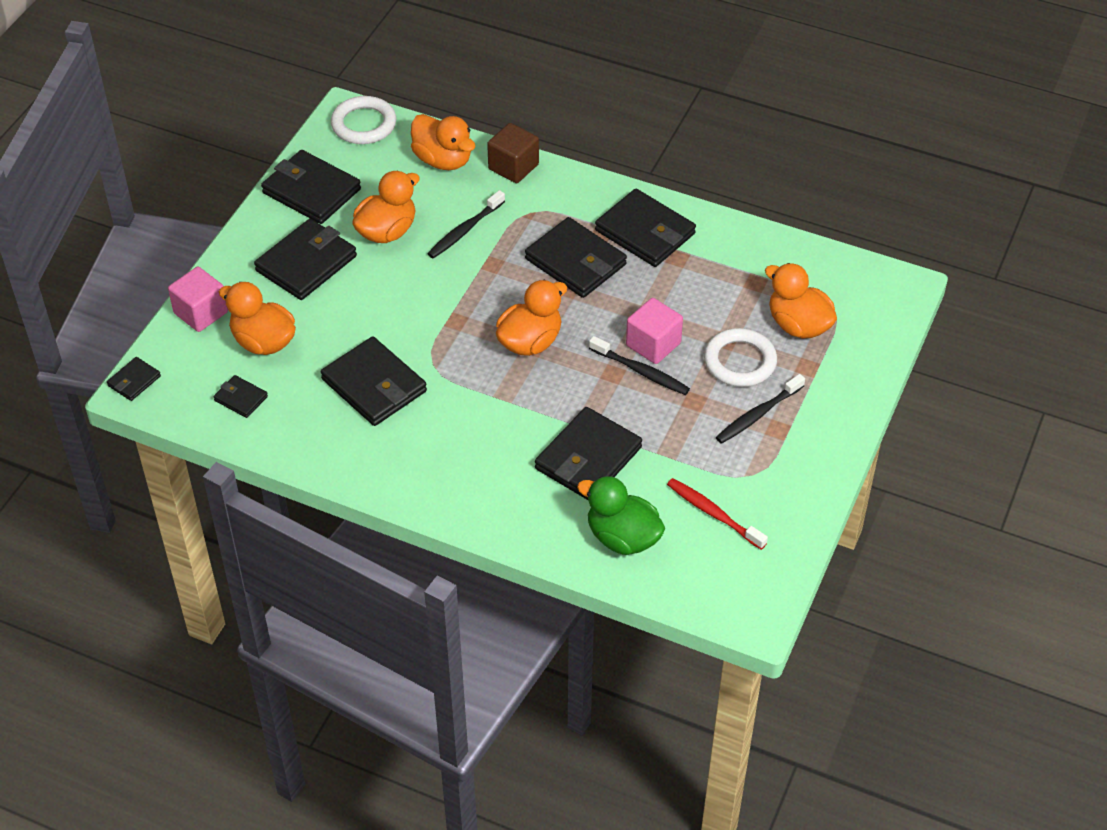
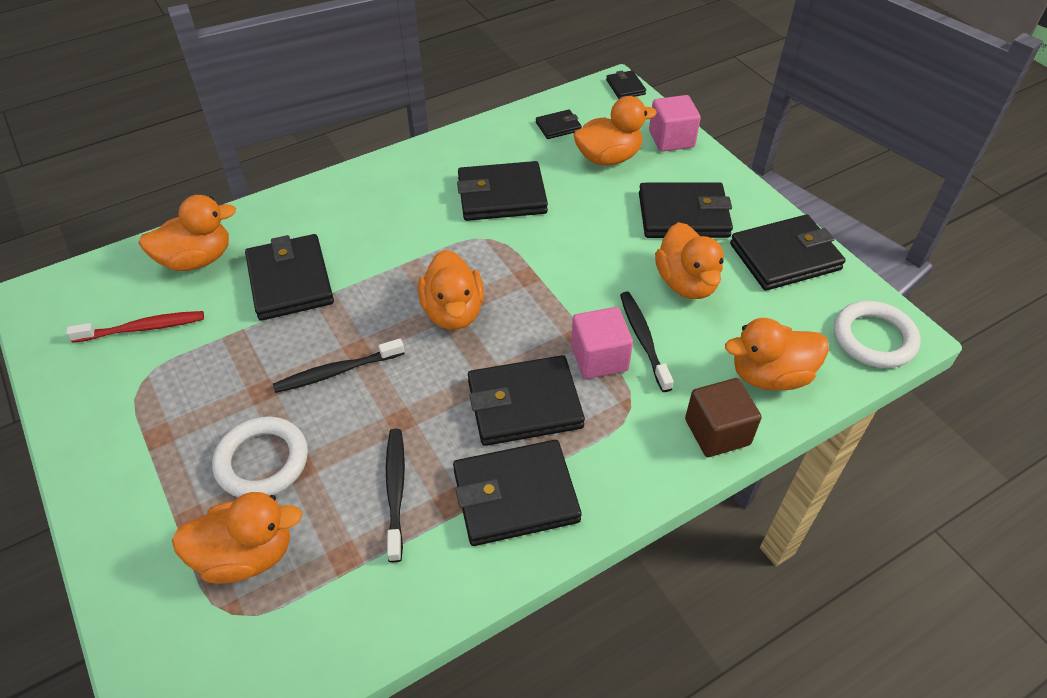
camera: 125 degrees right, 0 degrees up
(306, 263) = (683, 215): black wallet -> black wallet turned 75 degrees counterclockwise
(622, 537) = (197, 259): green duck -> orange duck
(653, 344) = (358, 402): pink cube -> pink cube (599, 358)
(758, 415) = (190, 431): black toothbrush -> black toothbrush (395, 490)

